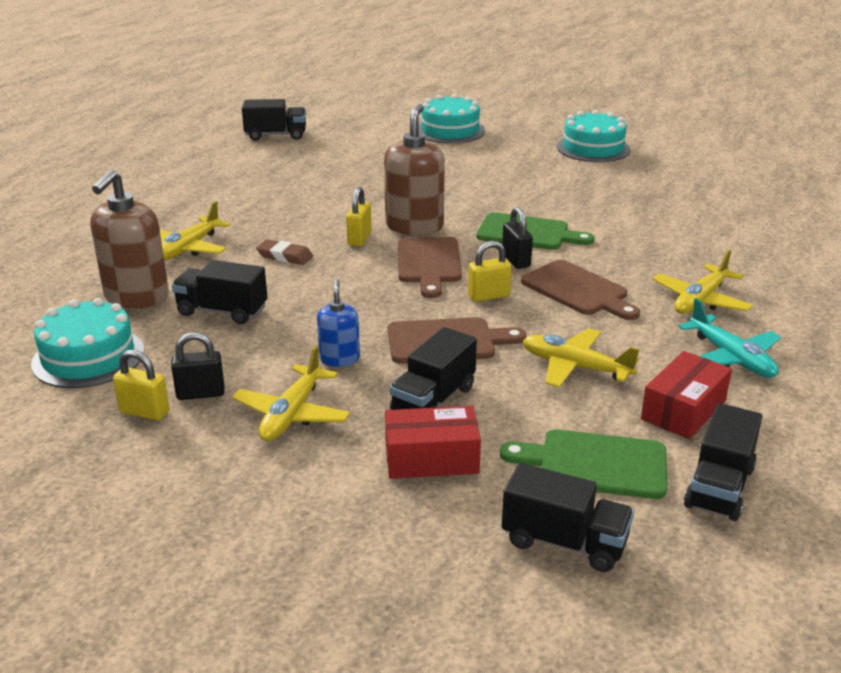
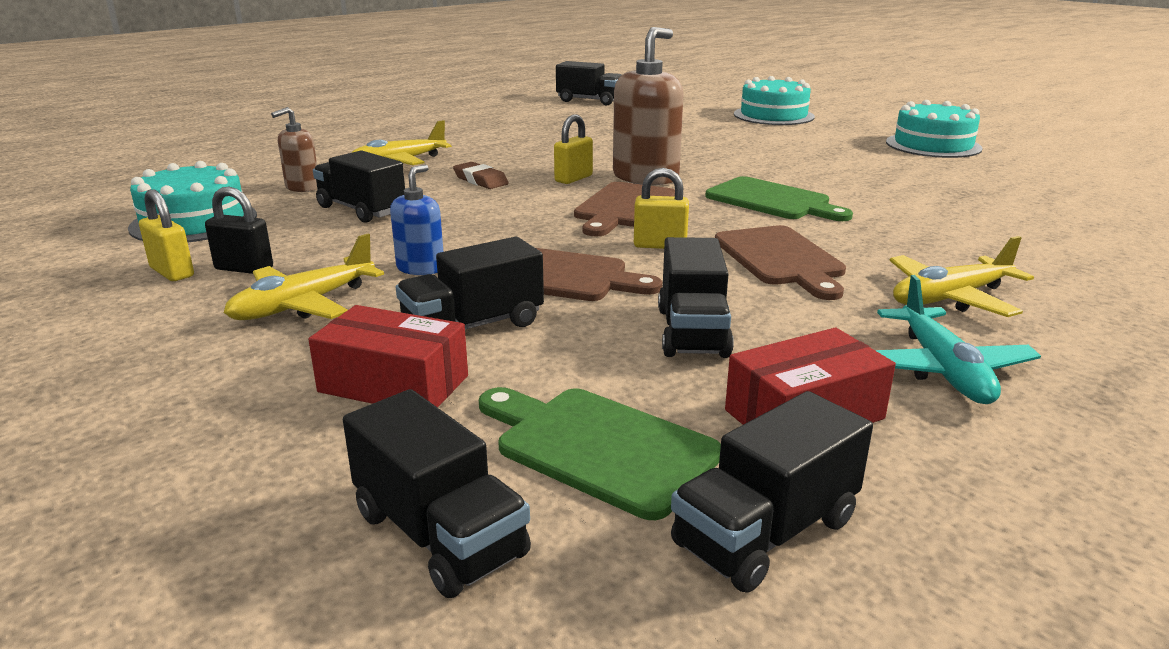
camera: 25 degrees right, 5 degrees down
(136, 297) = (302, 187): brown soap dispenser -> brown soap dispenser, size x0.54
(516, 260) = (730, 221): black padlock -> none
(575, 367) = (692, 332): yellow plane -> black truck

